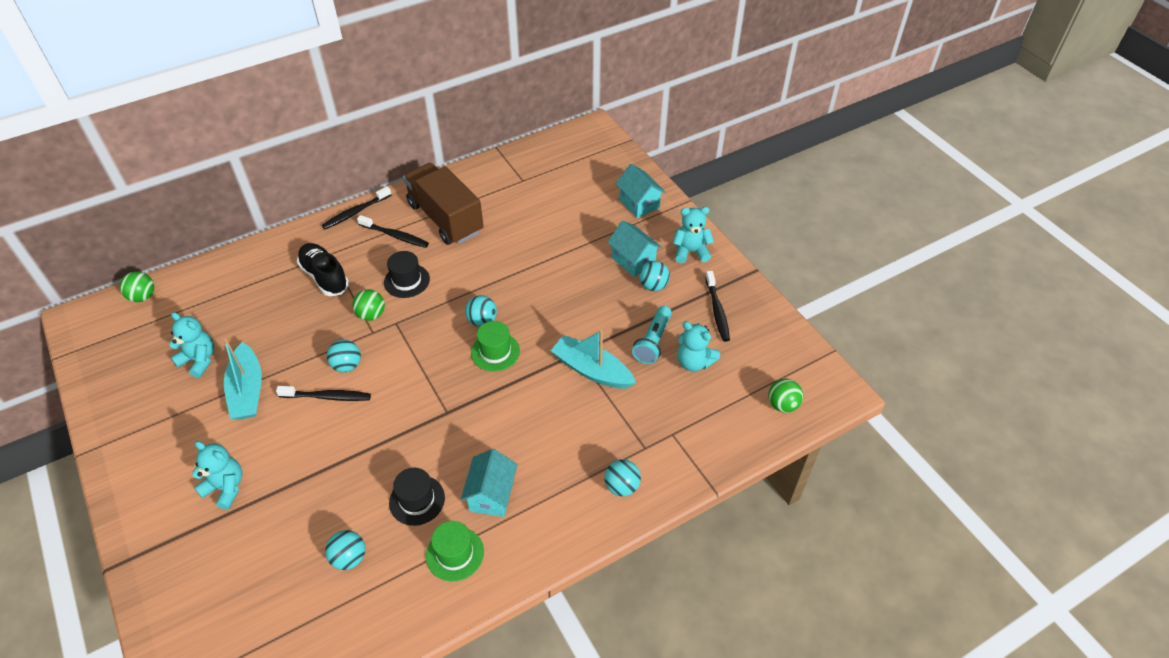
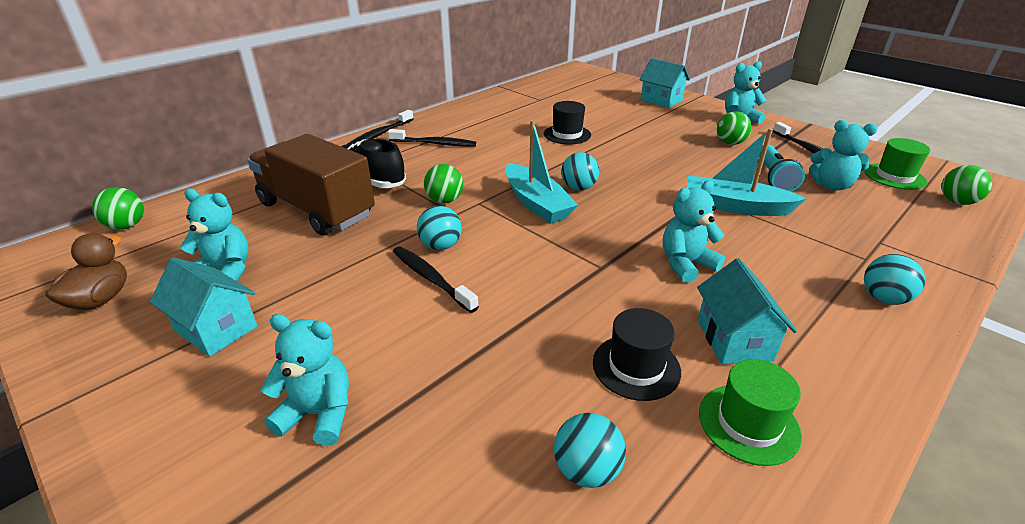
camera: 15 degrees left, 15 degrees down
(121, 368) = (100, 299): none -> brown duck
(247, 390) = (311, 291): turquoise boat -> turquoise boat (536, 203)
(327, 397) = (431, 279): black toothbrush -> black toothbrush turned 120 degrees counterclockwise
(406, 281) = (469, 171): black hat -> black hat (567, 134)
(445, 218) = (481, 127): brown truck -> brown truck (316, 210)
(495, 352) = (614, 208): green hat -> green hat (894, 176)
(508, 423) = (686, 264): none -> turquoise teddy bear
(633, 260) = (693, 131): turquoise house -> turquoise house (216, 329)
(653, 286) = (730, 143): turquoise ball -> green ball

